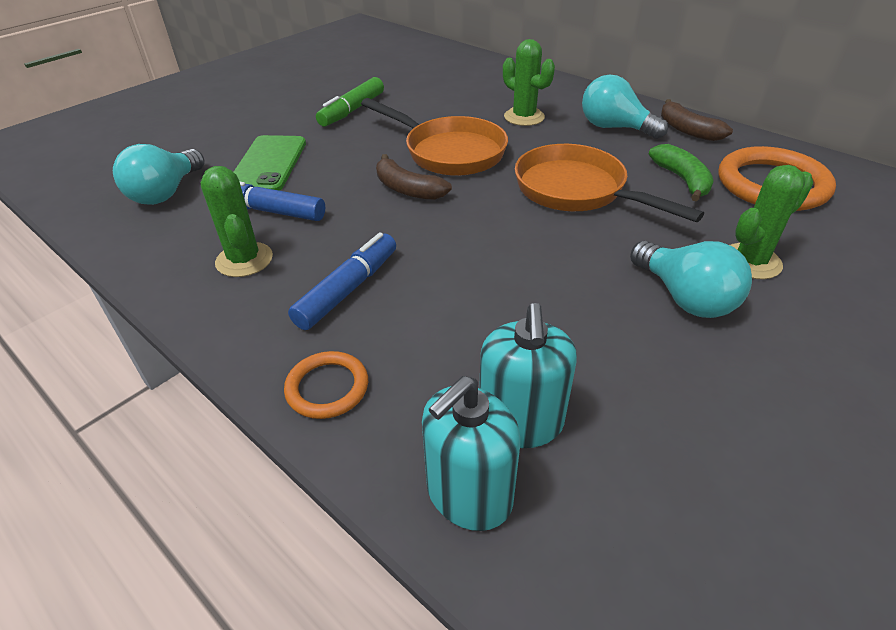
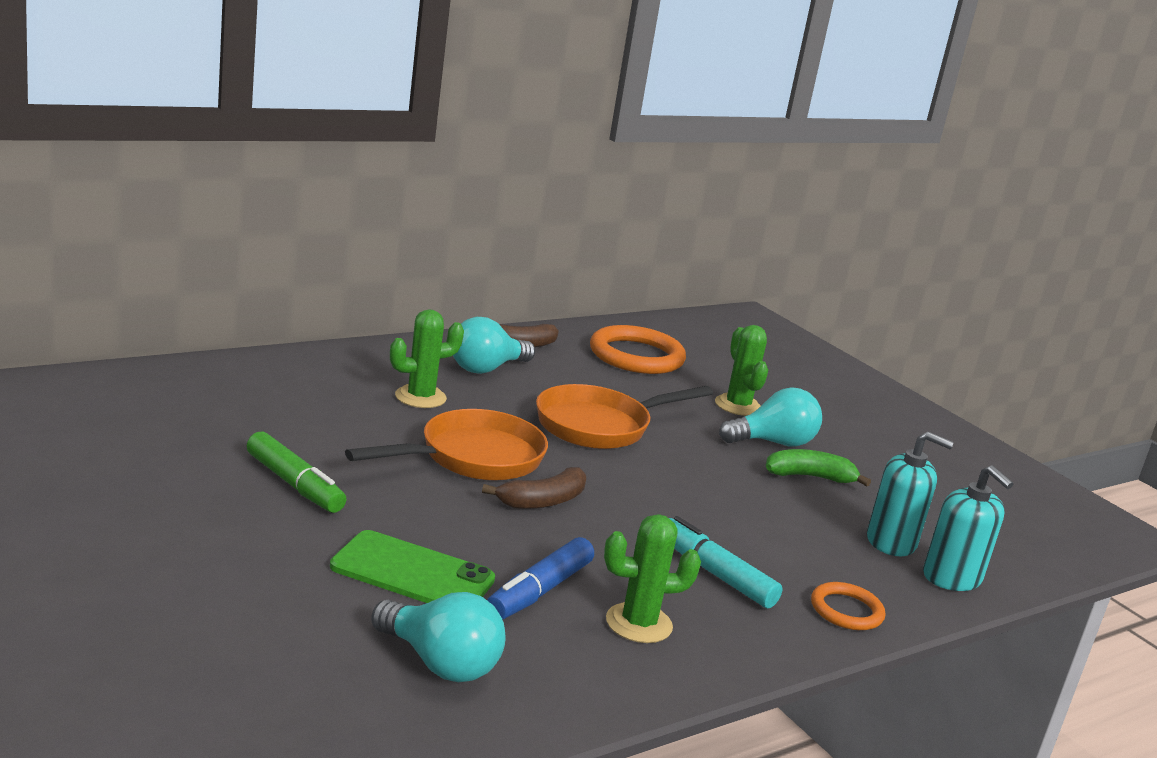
camera: 80 degrees left, 20 degrees down
(348, 289) = (715, 574): blue marker -> turquoise marker
(682, 180) = (607, 381): green banana -> green banana (809, 477)

